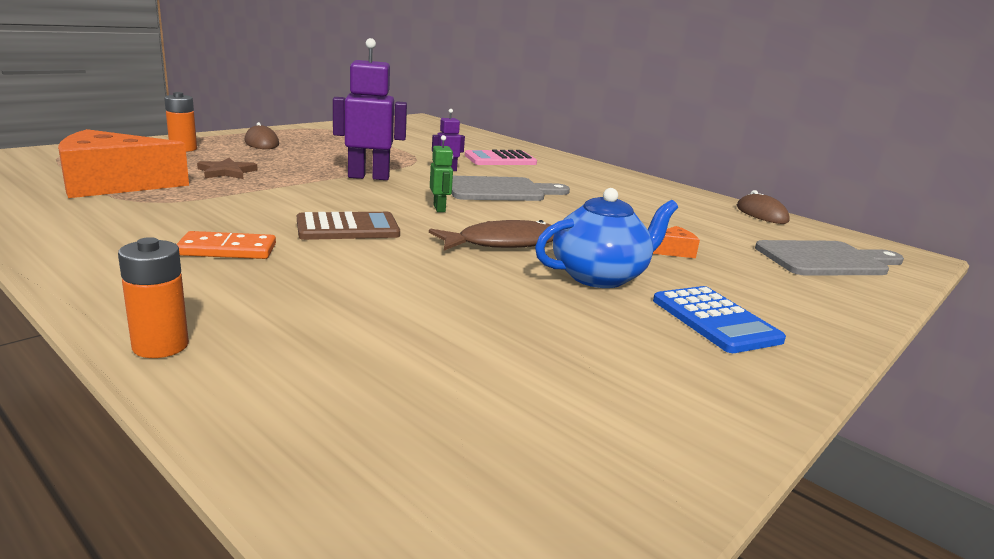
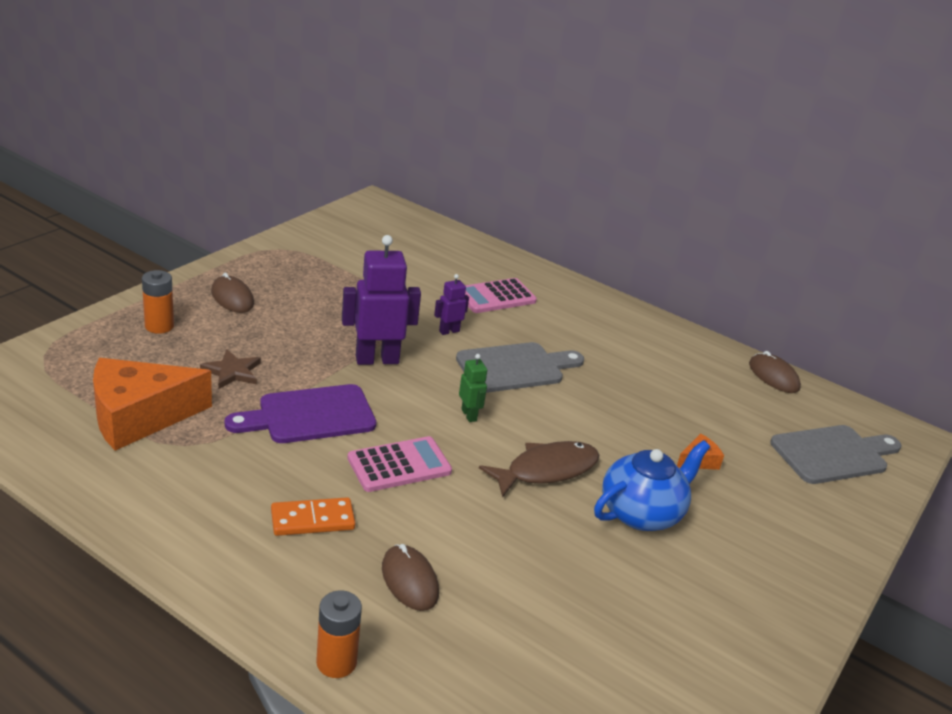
camera: 10 degrees left, 10 degrees up
(279, 197) = (310, 416): none -> purple cutting board
(303, 296) = (409, 580): none -> brown mouse
(347, 228) = (399, 465): brown calculator -> pink calculator
(715, 320) = (744, 564): blue calculator -> none

